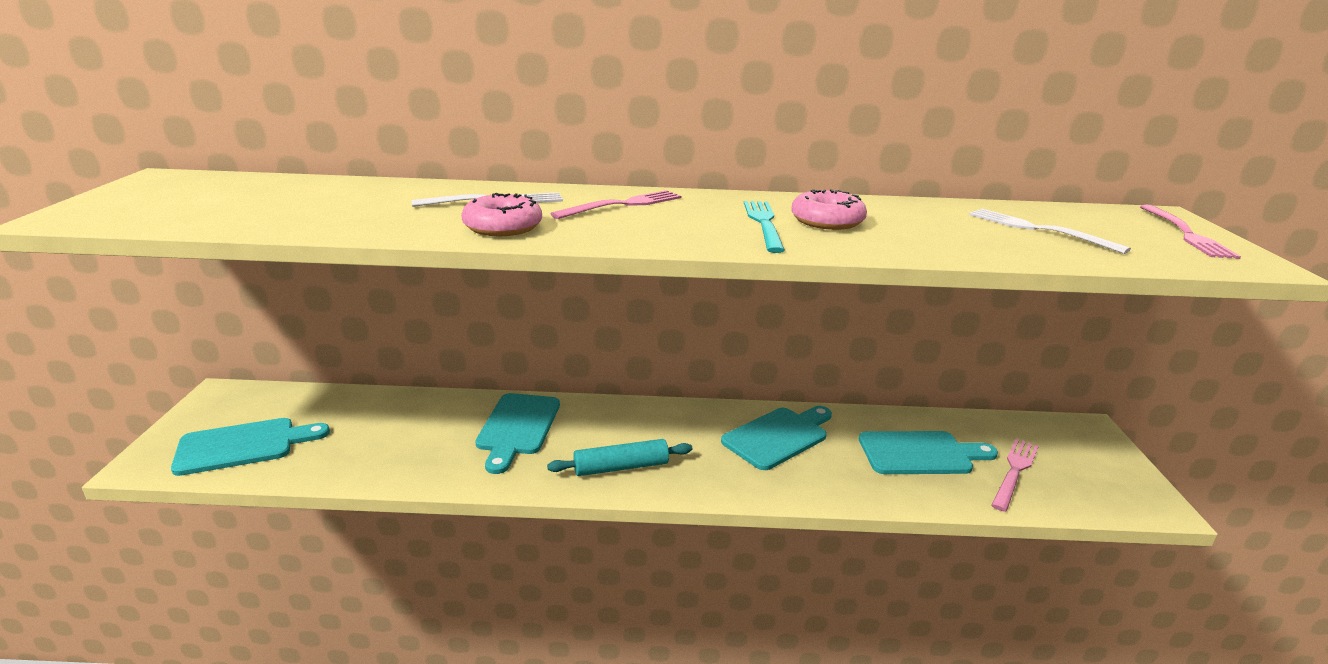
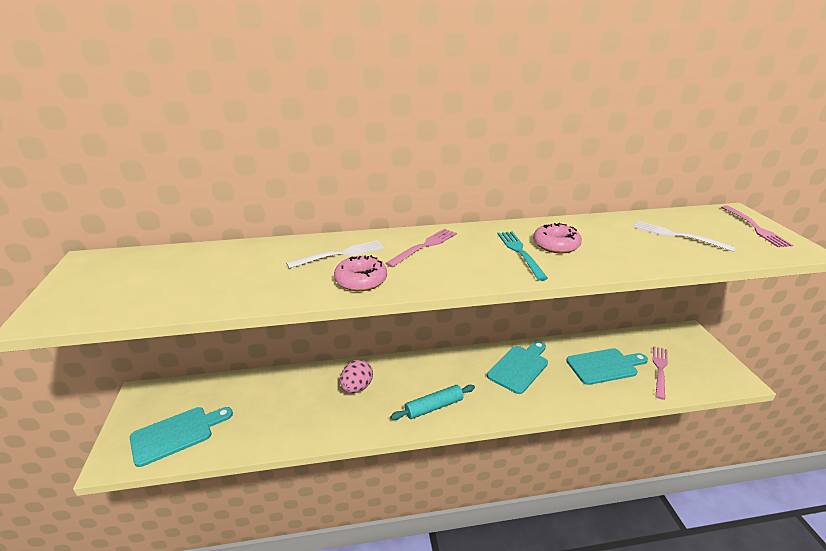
camera: 10 degrees left, 5 degrees up
(517, 427) = (357, 387): turquoise cutting board -> pink egg

